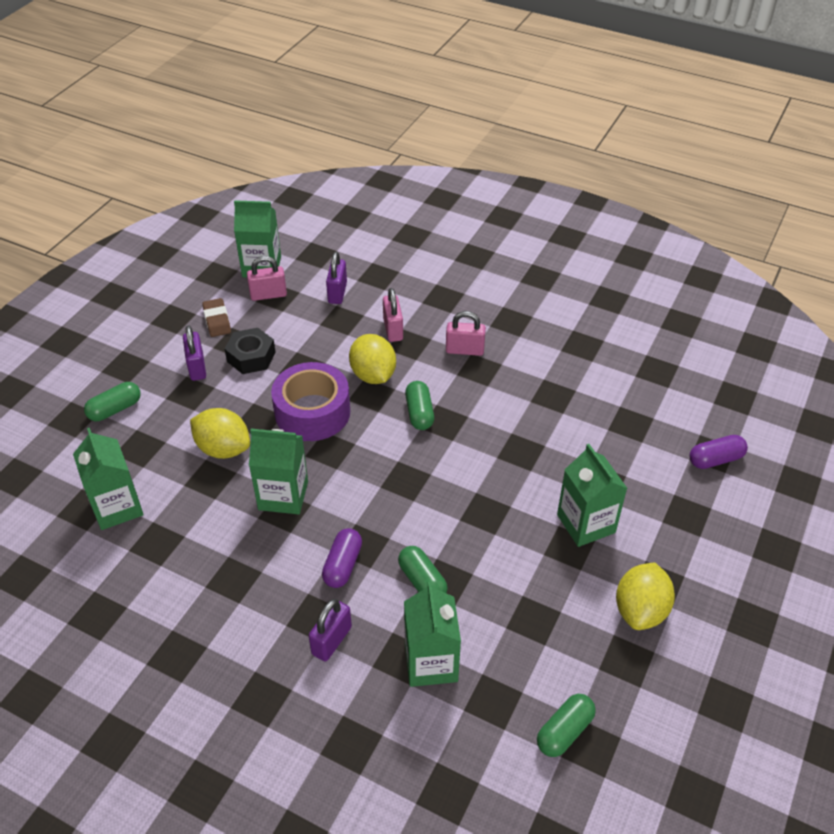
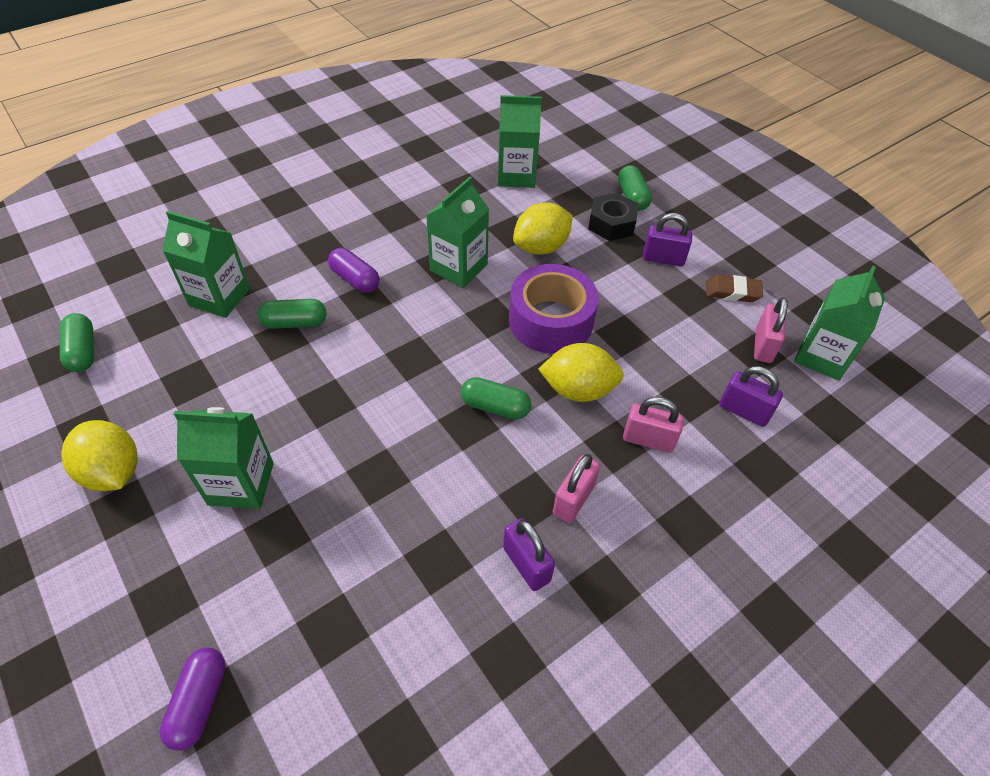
camera: 115 degrees right, 5 degrees up
(251, 357) = (660, 301): black nut -> black nut (611, 224)
(331, 640) = (293, 249): purple padlock -> purple padlock (526, 564)

